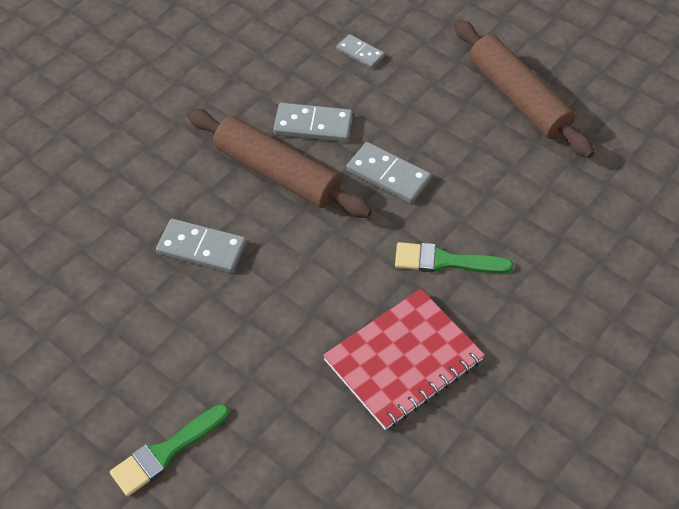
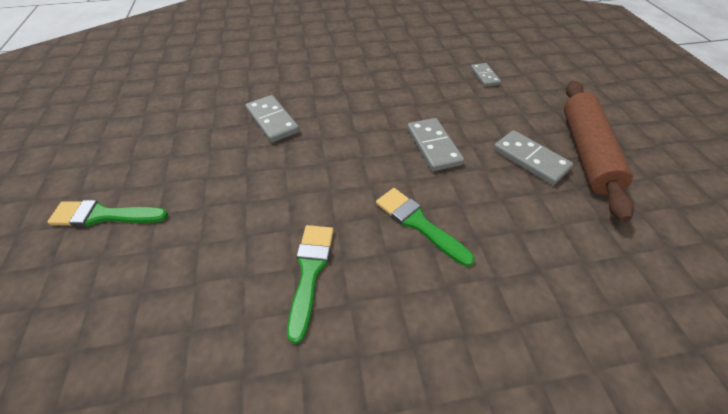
camera: 40 degrees right, 5 degrees down
(277, 173) = (362, 108): brown rolling pin -> none
(313, 125) = (412, 96): grey domino -> grey domino (530, 159)
(403, 360) = (310, 272): red notebook -> green brush

